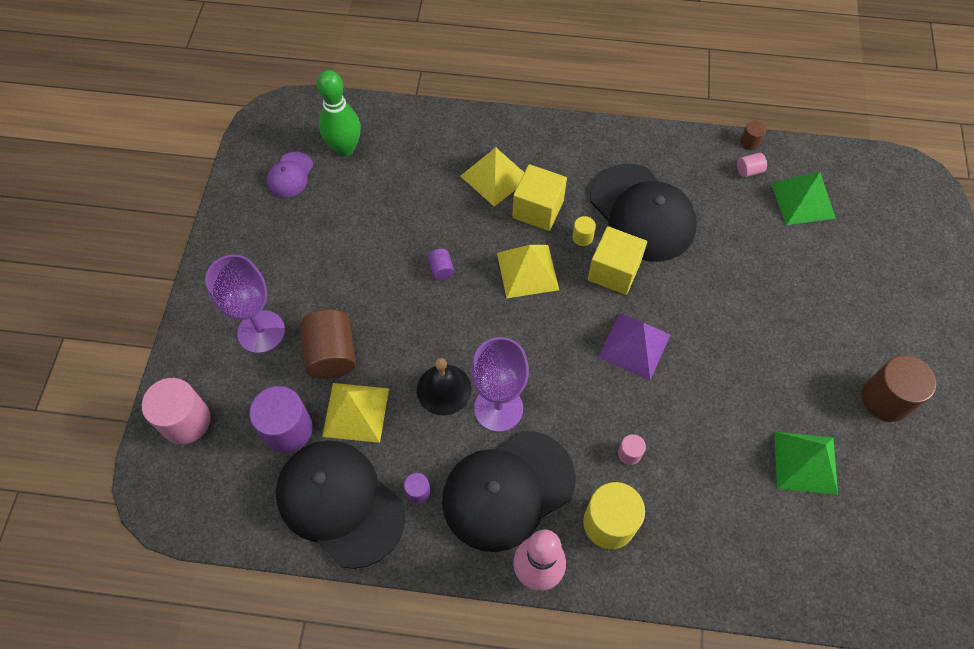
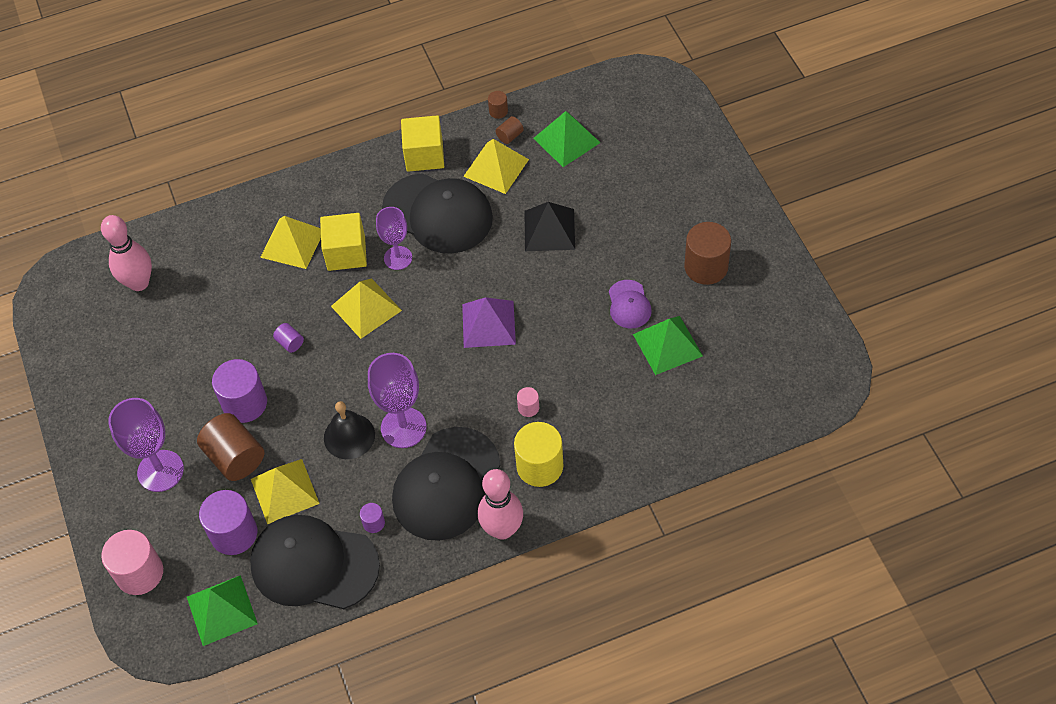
camera: 25 degrees left, 5 degrees down
(233, 501) = (222, 610): none -> green pyramid
(290, 175) = (102, 330): purple cap -> purple cap (629, 304)
(345, 148) = (139, 283): green bowling pin -> pink bowling pin
(369, 306) = (245, 403): none -> purple cylinder
(582, 237) = (398, 258): yellow cylinder -> purple goblet
(614, 271) = (440, 273): yellow cube -> yellow cube (424, 155)
(720, 195) = (496, 168): none -> yellow pyramid
(742, 280) = (549, 229): none -> black pyramid
(749, 171) = (510, 136): pink cylinder -> brown cylinder

